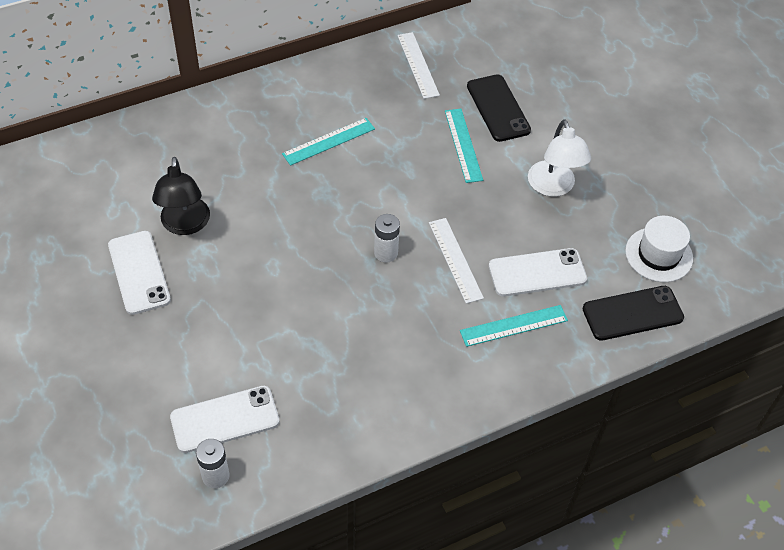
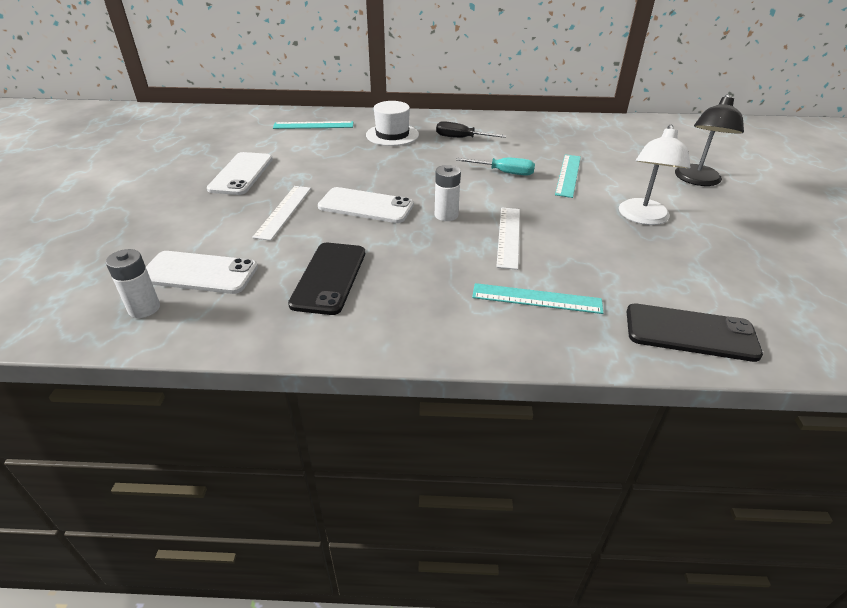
camera: 30 degrees right, 15 degrees down
(185, 225) = (302, 161): black lamp -> black lamp (697, 180)
(326, 118) = (461, 138): none -> black screwdriver
(329, 141) = (453, 149): turquoise ruler -> turquoise ruler (313, 125)
(402, 164) = (504, 172): none -> turquoise screwdriver
(418, 65) = (559, 130): white ruler -> white ruler (283, 211)
(498, 108) = (615, 164): black phone -> black phone (329, 278)
(537, 273) = (589, 268): white phone -> white phone (366, 206)
(659, 254) = (747, 295): white hat -> white hat (392, 135)

